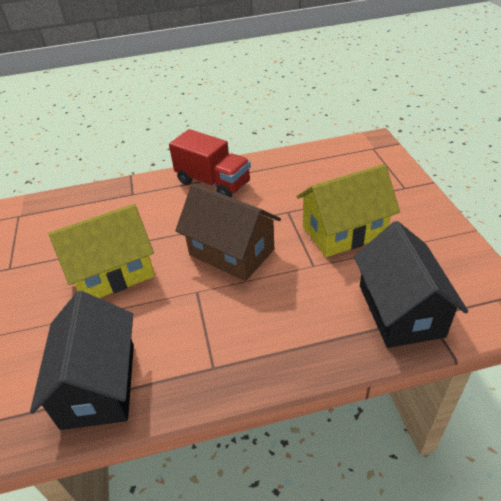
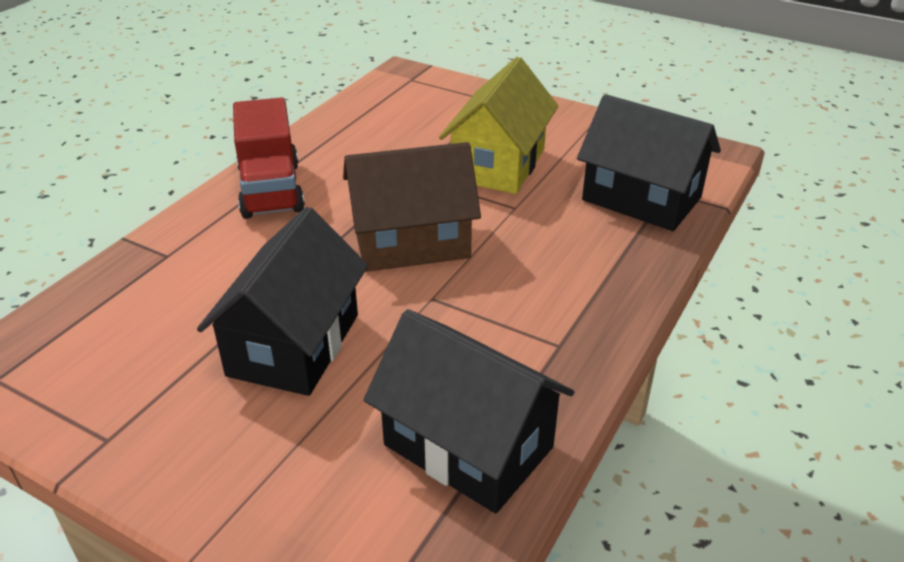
camera: 50 degrees left, 5 degrees down
(113, 273) = (294, 344): yellow house -> black house
(213, 183) = (271, 190): red truck -> red truck turned 90 degrees clockwise

